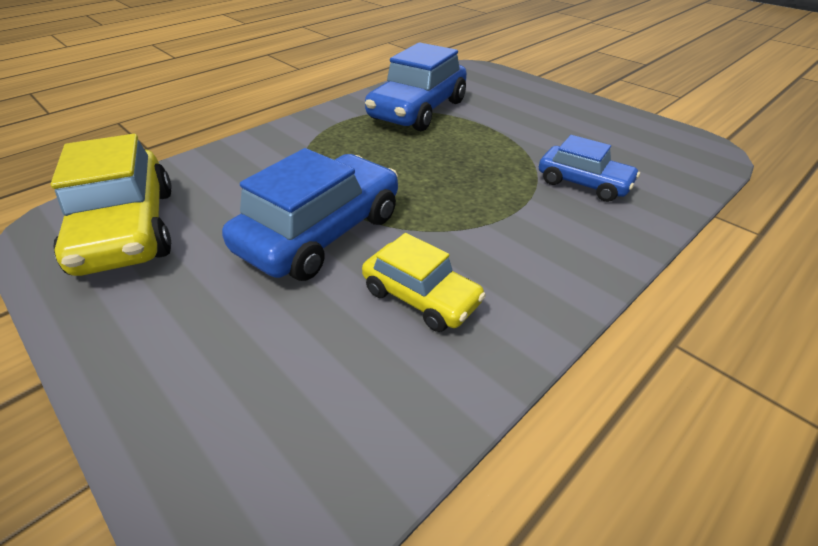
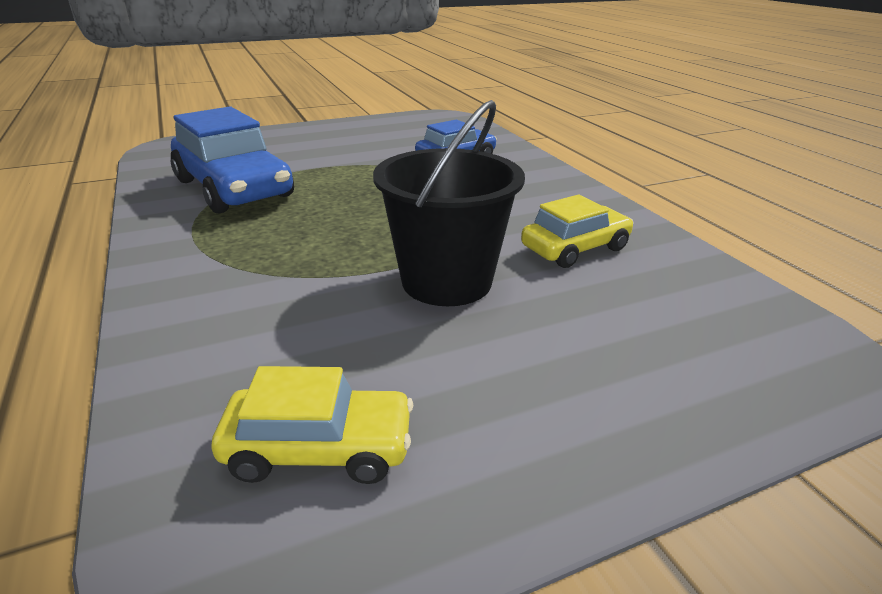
camera: 70 degrees left, 10 degrees down
(127, 230) = (319, 448): yellow car -> yellow car, size x0.59
(321, 233) = (446, 281): blue car -> black bucket

